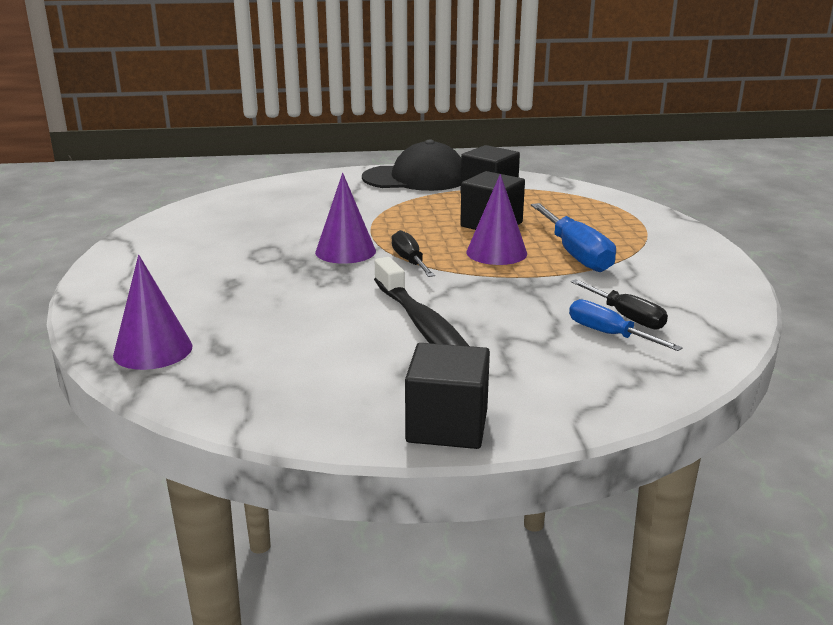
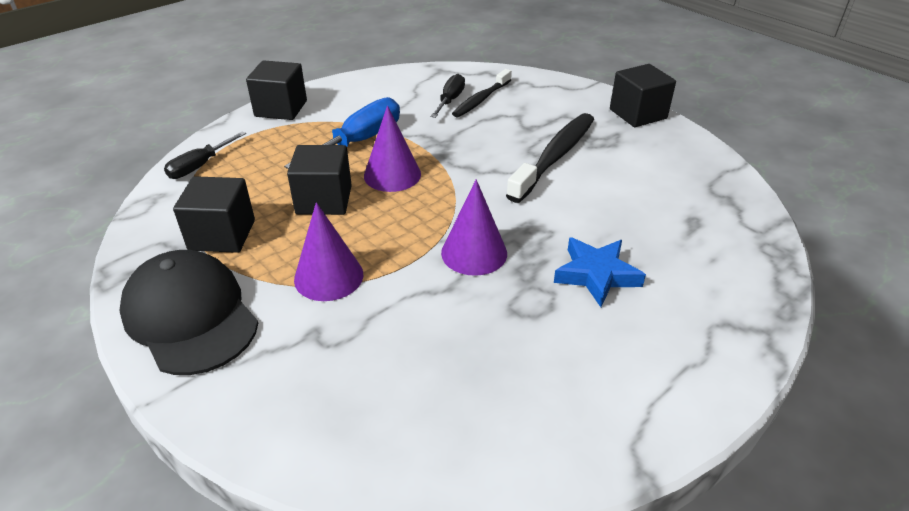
camera: 125 degrees left, 15 degrees up
(153, 350) = (741, 249): purple cone -> purple cone (328, 276)
(247, 280) = (596, 275): none -> blue star
(410, 261) = (456, 208): black screwdriver -> black screwdriver (200, 166)
(609, 334) = (481, 99): blue screwdriver -> black toothbrush
(686, 239) = (281, 108): none -> black cube

